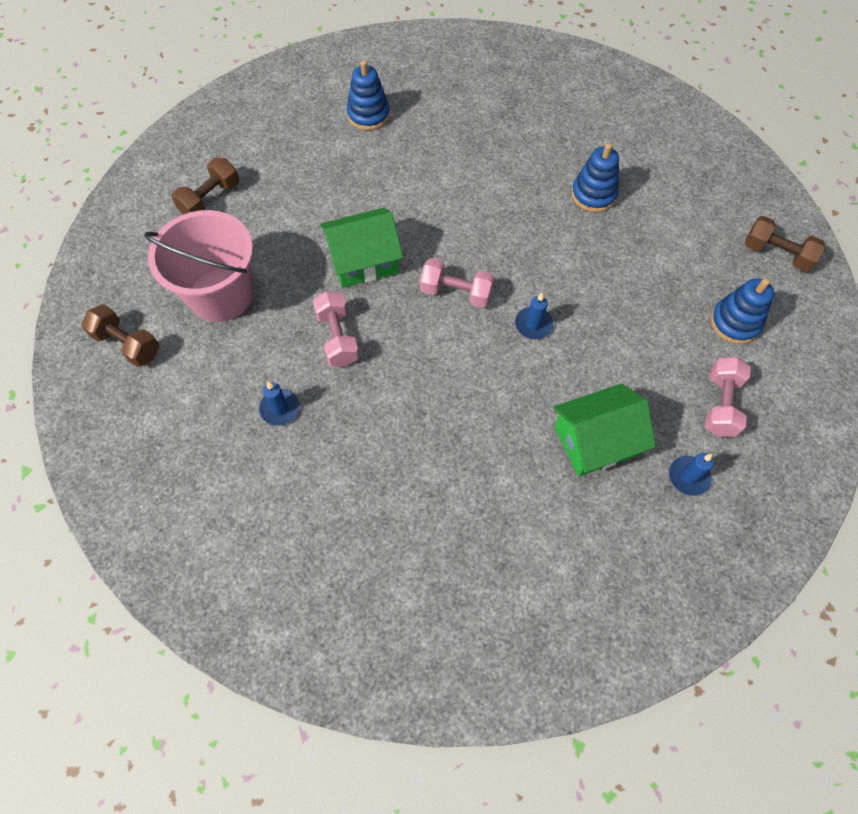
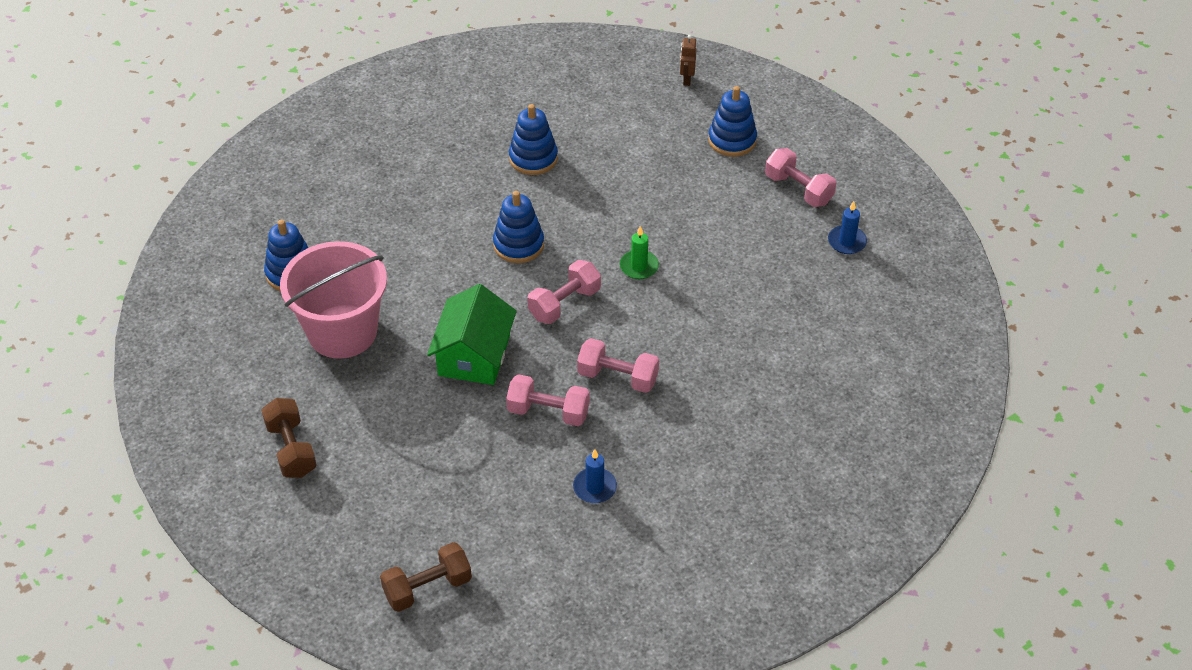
camera: 60 degrees left, 15 degrees down
(221, 295) = (426, 485): pink bucket -> pink bucket (342, 331)
(404, 368) = (618, 377): none -> pink dumbbell
(495, 231) = (518, 245): none -> blue stacking toy
(533, 324) = (639, 266): blue candle -> green candle
(595, 440) = (778, 281): green house -> none
(776, 254) = (686, 79): brown dumbbell -> brown robot

